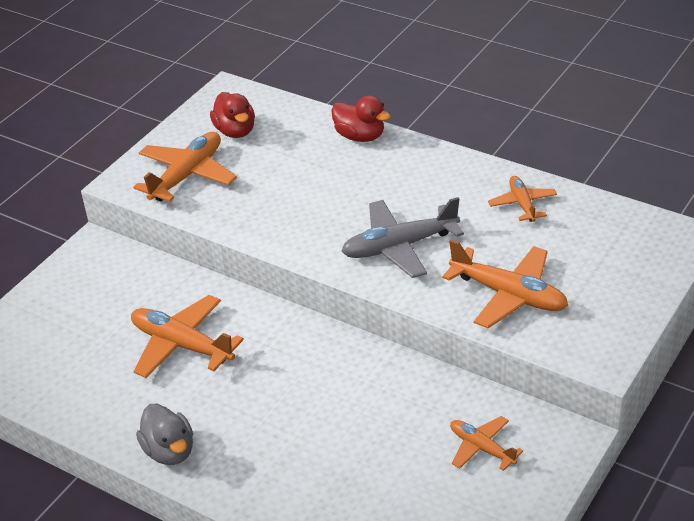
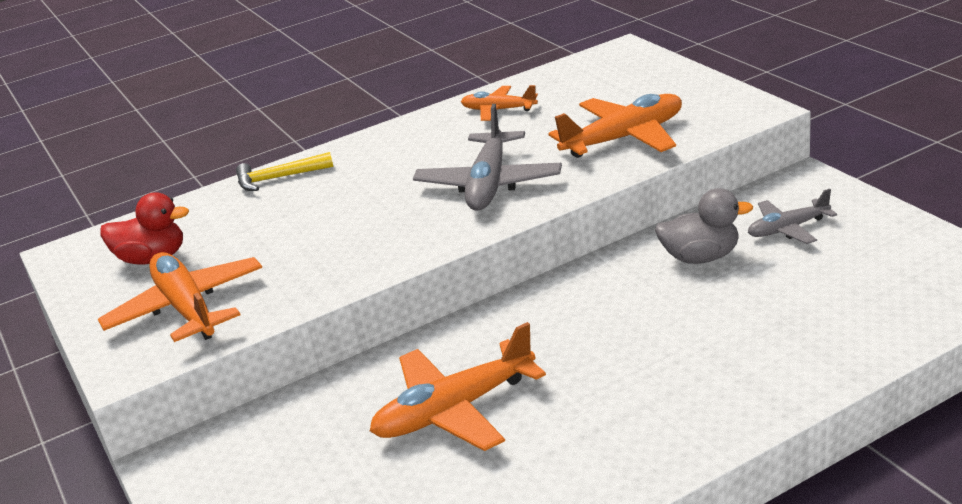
camera: 60 degrees left, 10 degrees down
(169, 451) = (644, 455): grey duck -> grey duck (700, 257)
(360, 136) = (279, 178): red duck -> yellow hammer
(481, 448) = (788, 229): orange plane -> grey plane

